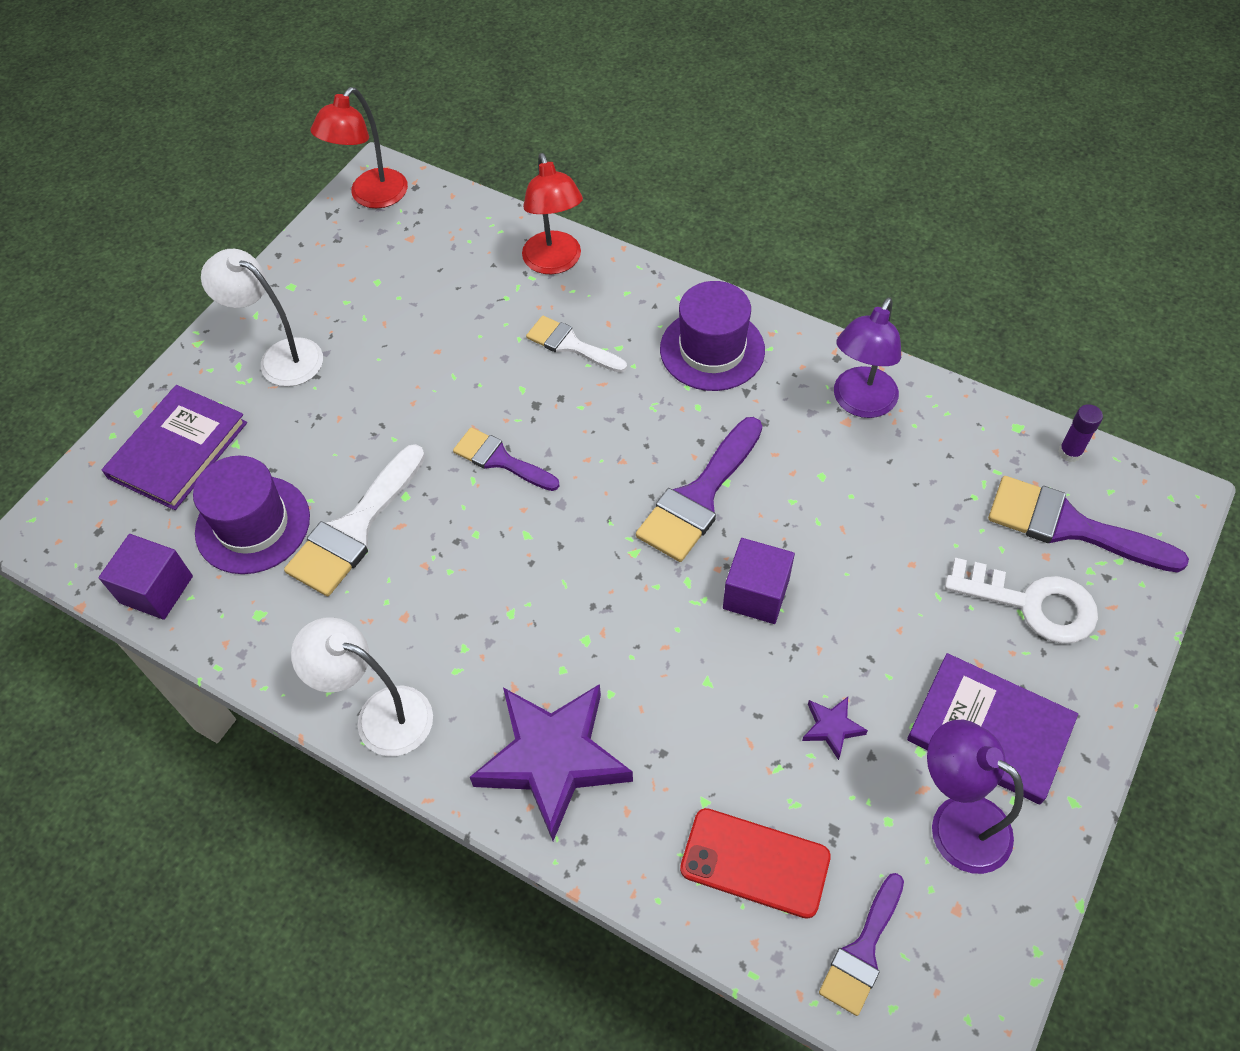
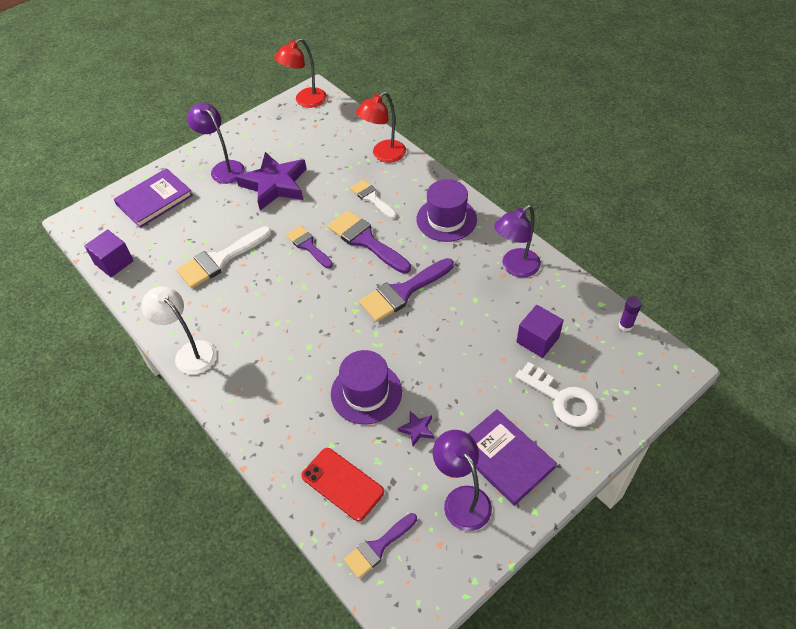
camera: 20 degrees right, 5 degrees down
(253, 524) = (172, 244): purple hat -> purple hat (366, 393)
(280, 357) = (223, 168): white lamp -> purple lamp
(553, 759) = (264, 399): purple star -> purple star (275, 185)
(555, 263) = (383, 155): red lamp -> red lamp turned 45 degrees clockwise
(756, 594) = (409, 349): purple cube -> purple cube (537, 340)
(1070, 526) = (605, 365): purple brush -> purple brush (366, 241)

